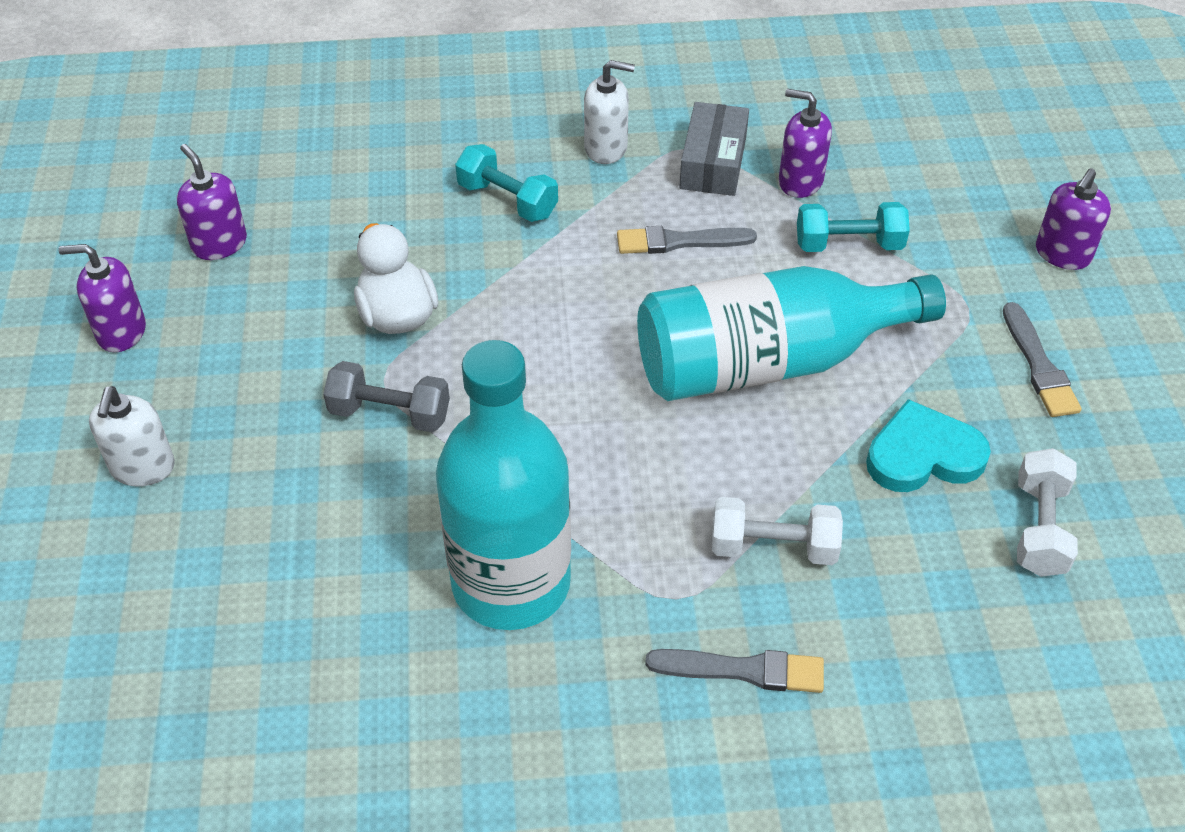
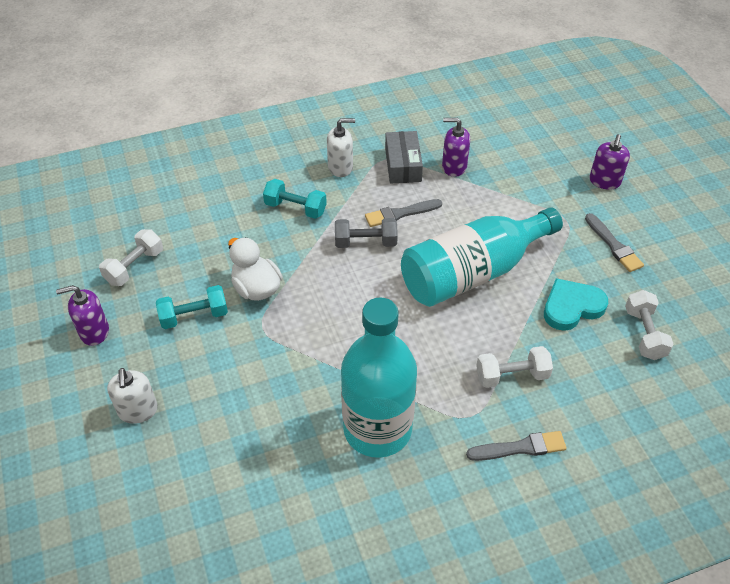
camera: 15 degrees left, 0 degrees up
(219, 244) = (134, 267): purple soap dispenser -> white dumbbell
(390, 413) = (273, 347): grey dumbbell -> grey dumbbell (365, 242)
(848, 244) = (492, 198): turquoise dumbbell -> turquoise dumbbell (194, 316)

